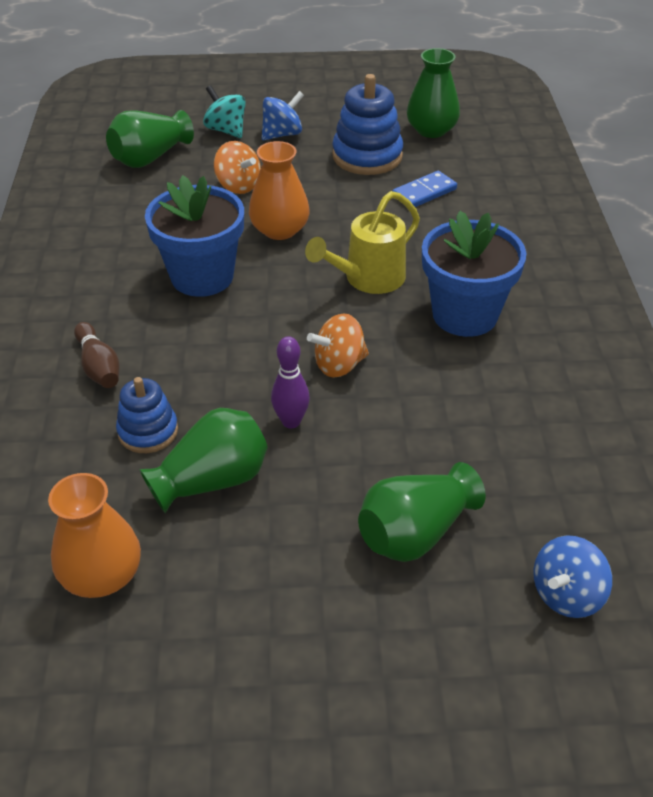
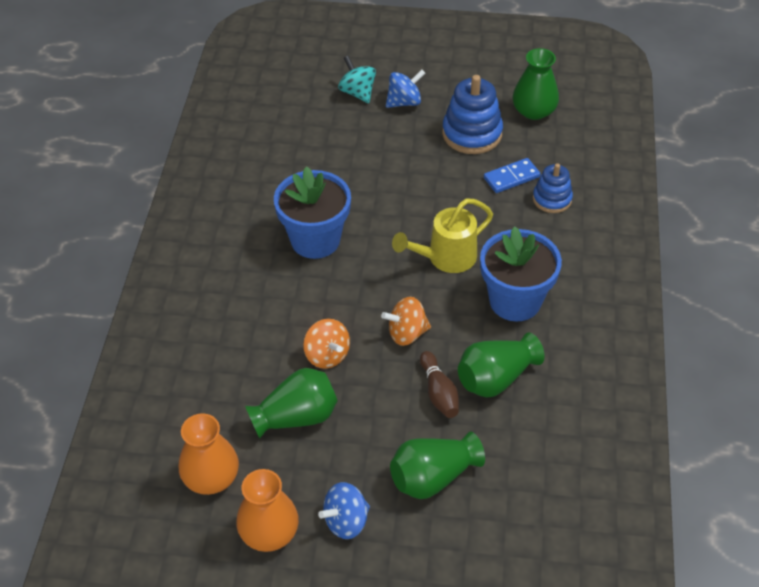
camera: 10 degrees right, 5 degrees up
(99, 366) = (227, 312): brown bowling pin -> brown bowling pin (439, 392)
(148, 431) = (256, 371): blue stacking toy -> blue stacking toy (552, 199)
(150, 157) = (290, 115): green vase -> green vase (496, 378)
(238, 186) = (358, 153): orange spinning top -> orange spinning top (327, 355)
(280, 230) = (384, 202): orange vase -> orange vase (269, 532)
(291, 421) = (361, 377): purple bowling pin -> none
(566, 594) = (528, 538): blue spinning top -> blue spinning top (346, 521)

